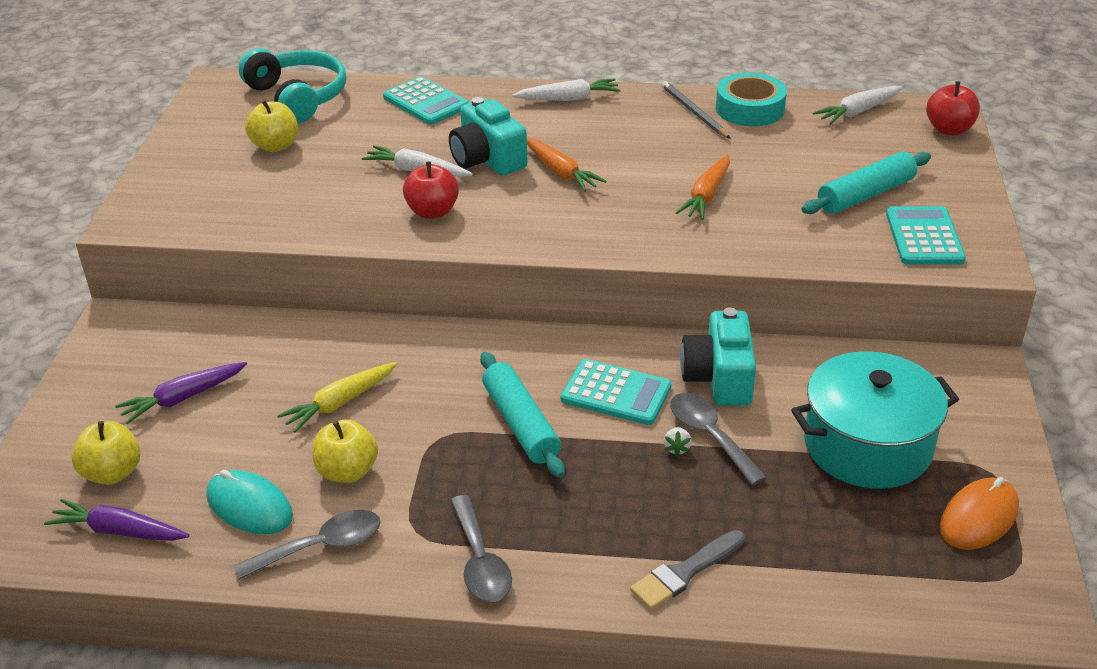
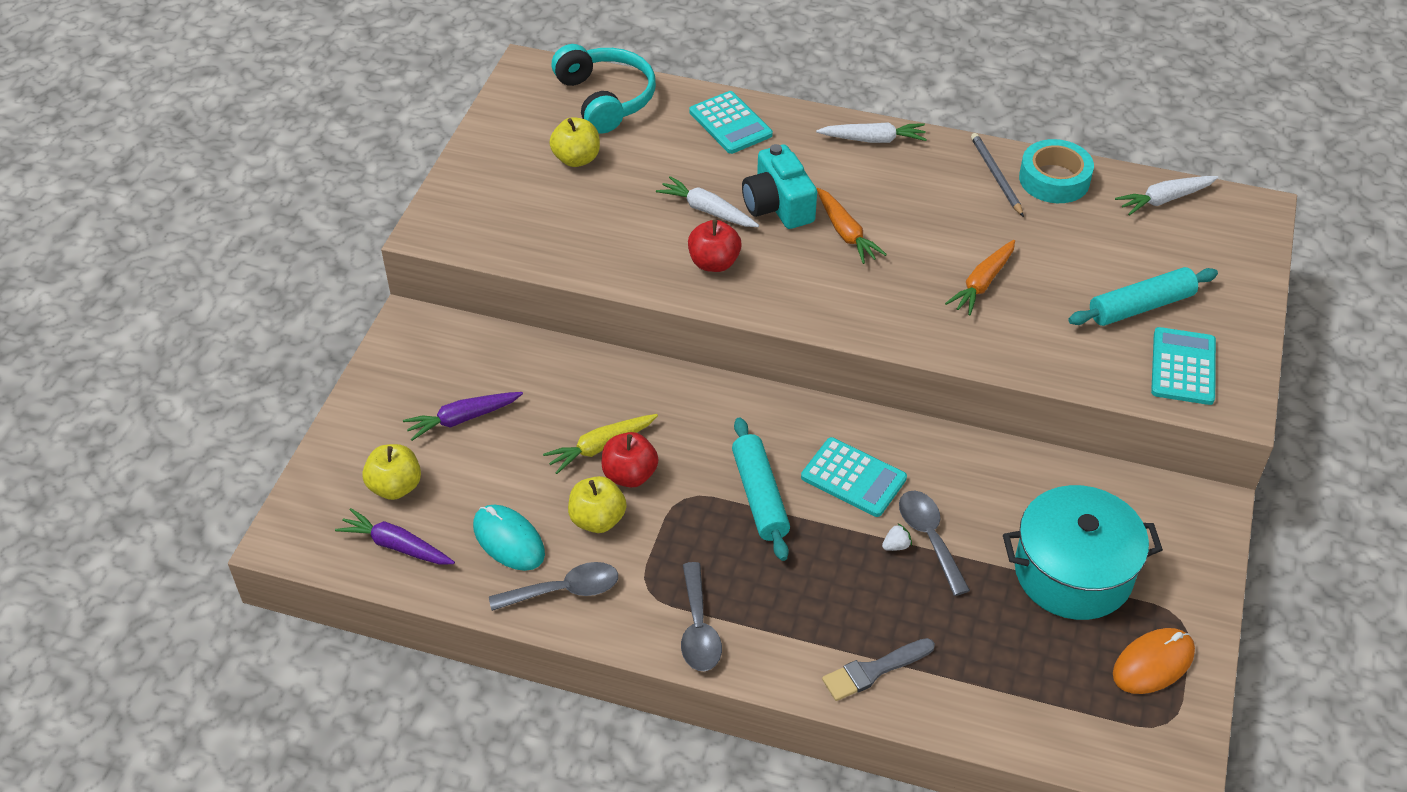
camera: 10 degrees right, 10 degrees up
(677, 448) = (896, 545): white strawberry -> white strawberry turned 135 degrees counterclockwise
(719, 378) = (953, 477): turquoise camera -> none
(949, 129) = (1252, 236): red apple -> red apple (629, 475)

